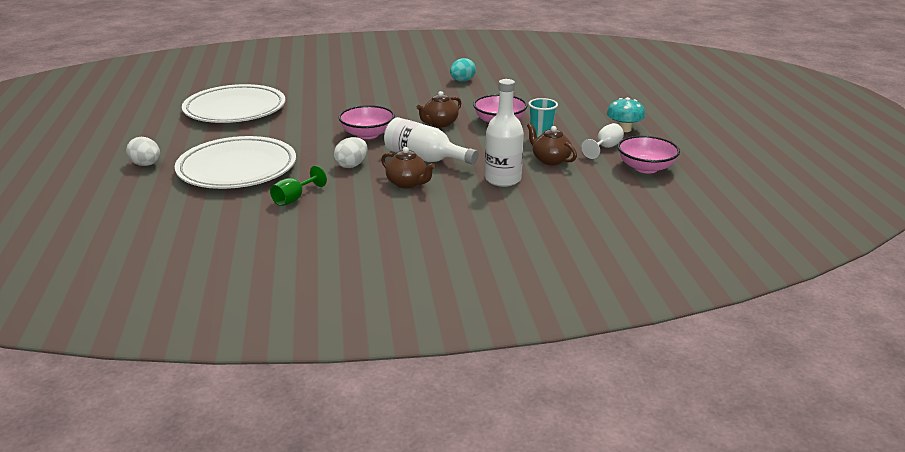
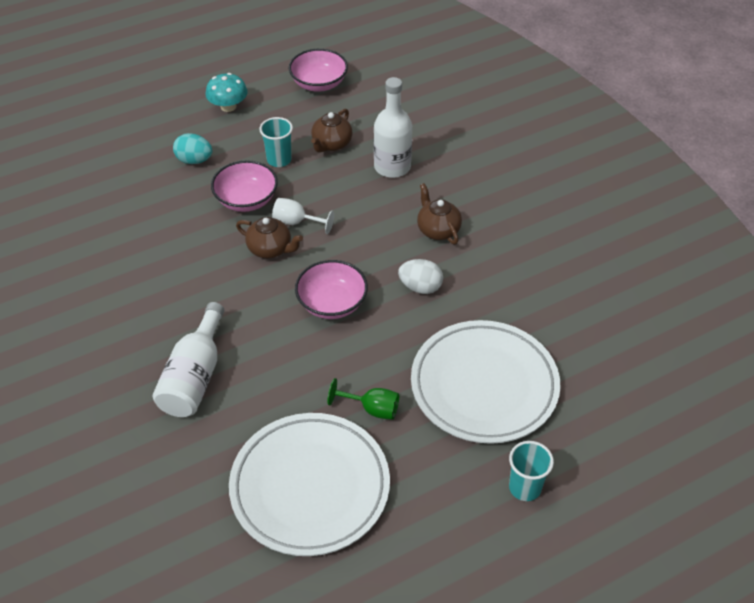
camera: 110 degrees left, 20 degrees up
(146, 165) = (525, 488): white egg -> turquoise cup
(294, 199) = (519, 303): green goblet -> green goblet (372, 409)
(407, 183) = (437, 230): brown teapot -> brown teapot turned 45 degrees counterclockwise
(425, 158) = (373, 234): white bottle -> white bottle (194, 376)
(462, 81) = (108, 268): turquoise egg -> turquoise egg (194, 160)
(605, 148) = (284, 113): white goblet -> white goblet (296, 222)

